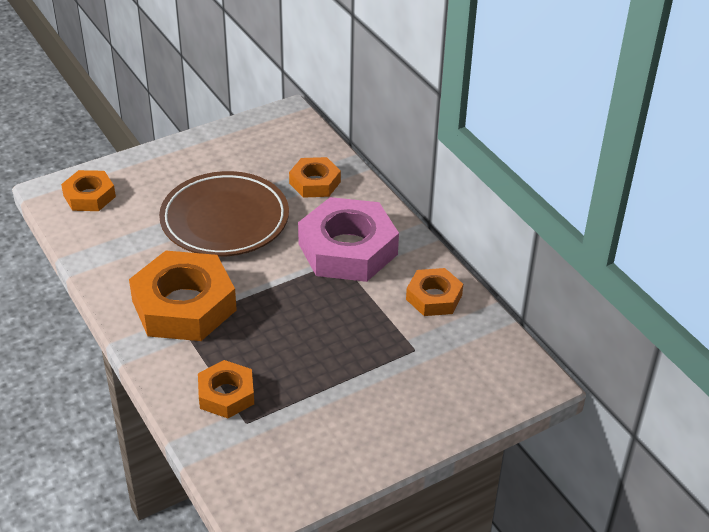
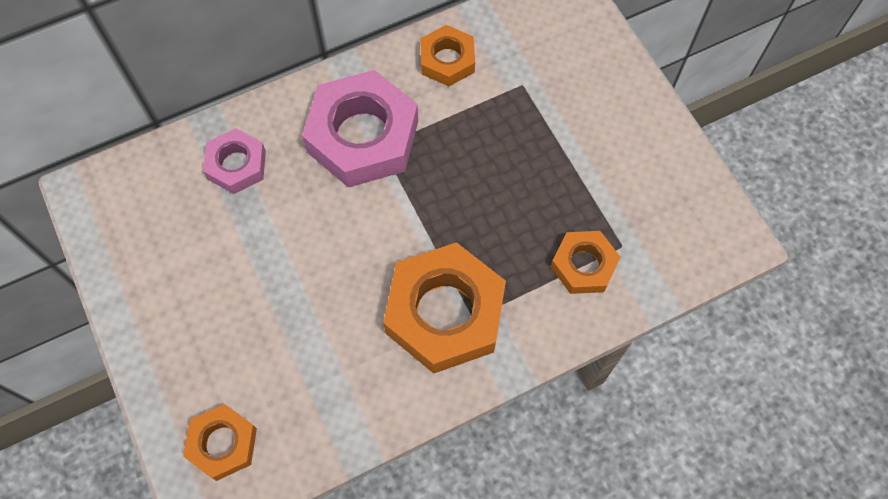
camera: 85 degrees left, 25 degrees up
(225, 220) = (295, 269): brown plate -> none
(315, 182) = (236, 165): orange nut -> pink nut

